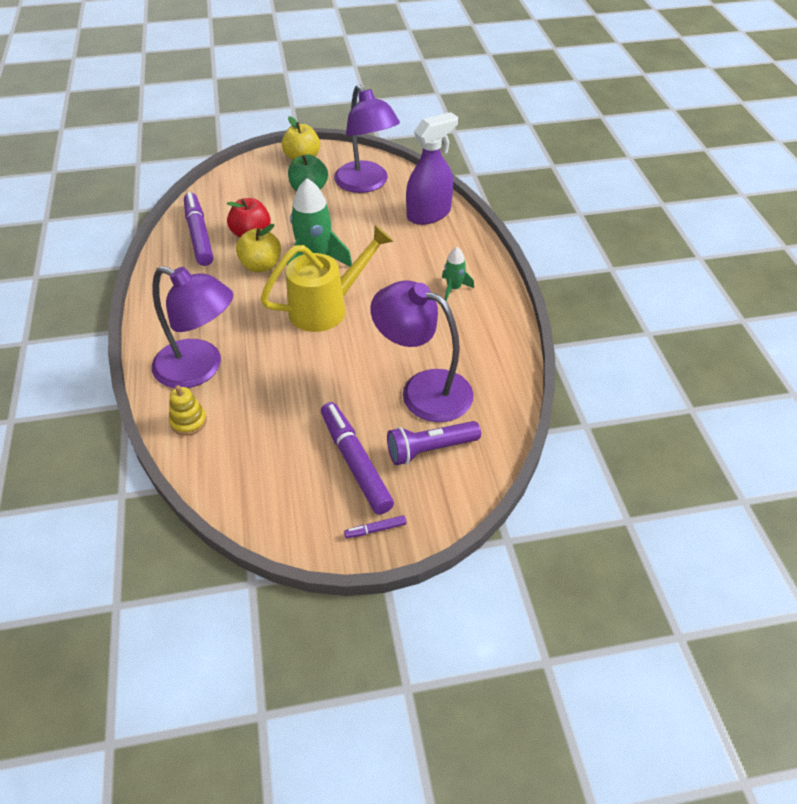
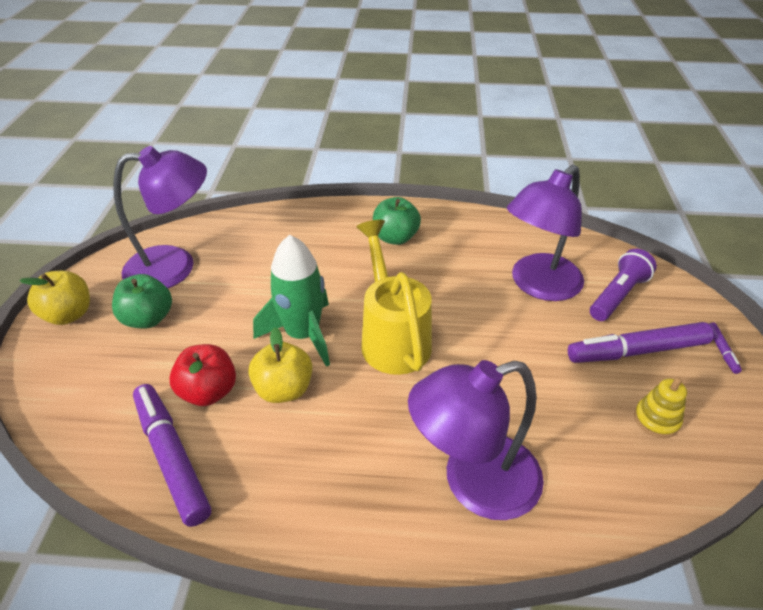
camera: 75 degrees left, 5 degrees down
(188, 421) = (572, 505): yellow stacking toy -> yellow stacking toy (656, 419)
(199, 235) = (171, 457): purple marker -> purple marker turned 60 degrees clockwise
(200, 369) = (474, 482): purple lamp -> purple lamp turned 150 degrees counterclockwise
(429, 214) = (265, 230): purple spray bottle -> none
(430, 449) = (617, 295): purple flashlight -> purple flashlight turned 135 degrees counterclockwise
(454, 288) = (395, 238): green rocket -> green apple

